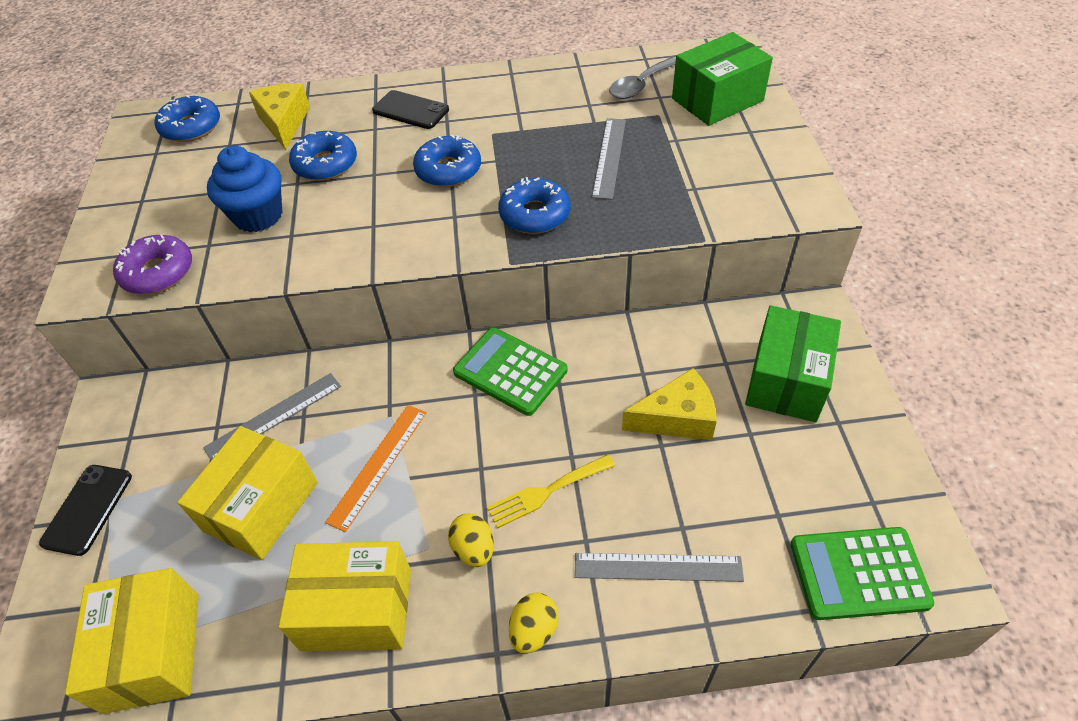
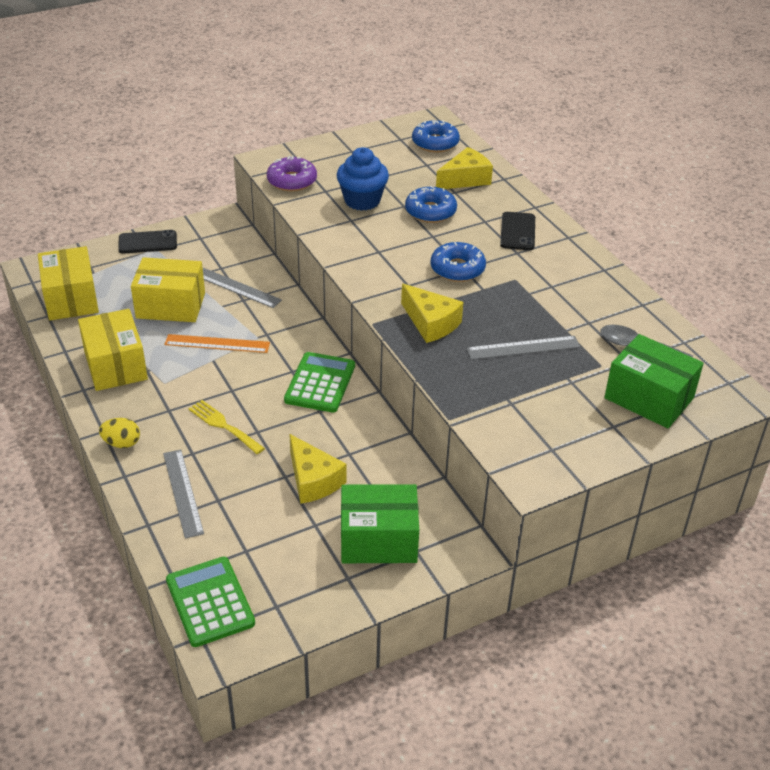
camera: 65 degrees right, 10 degrees down
(152, 651) = (71, 299): yellow box -> yellow box turned 75 degrees counterclockwise
(474, 549) = (169, 403): yellow egg -> none
(535, 214) = (430, 323): blue donut -> yellow cheese

